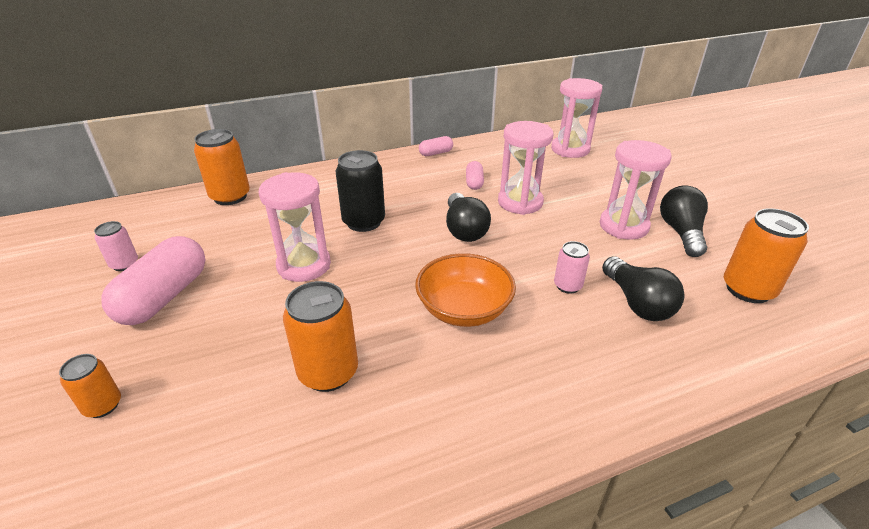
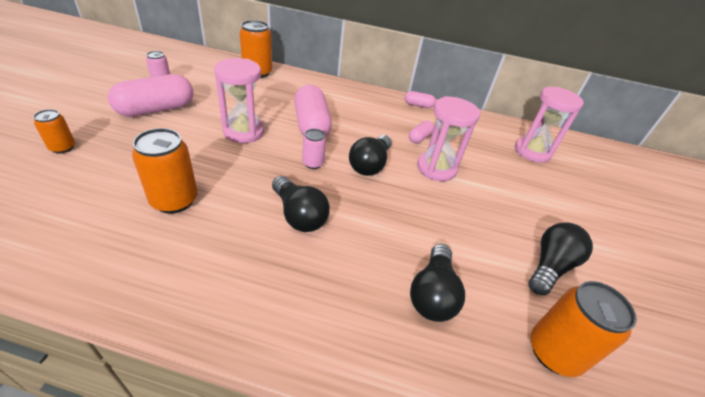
camera: 30 degrees right, 5 degrees up
(364, 222) = (311, 125): black can -> pink capsule
(464, 309) = (299, 215): orange bowl -> black light bulb
(567, 286) = (393, 246): pink can -> pink can (313, 163)
(623, 226) = (501, 231): pink hourglass -> none

